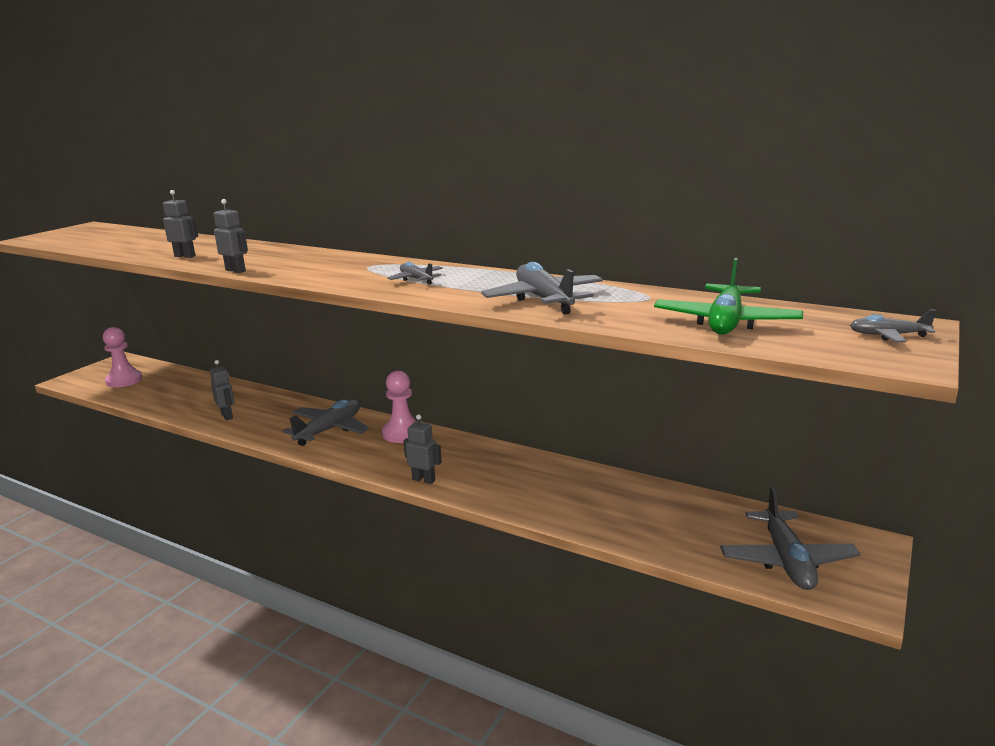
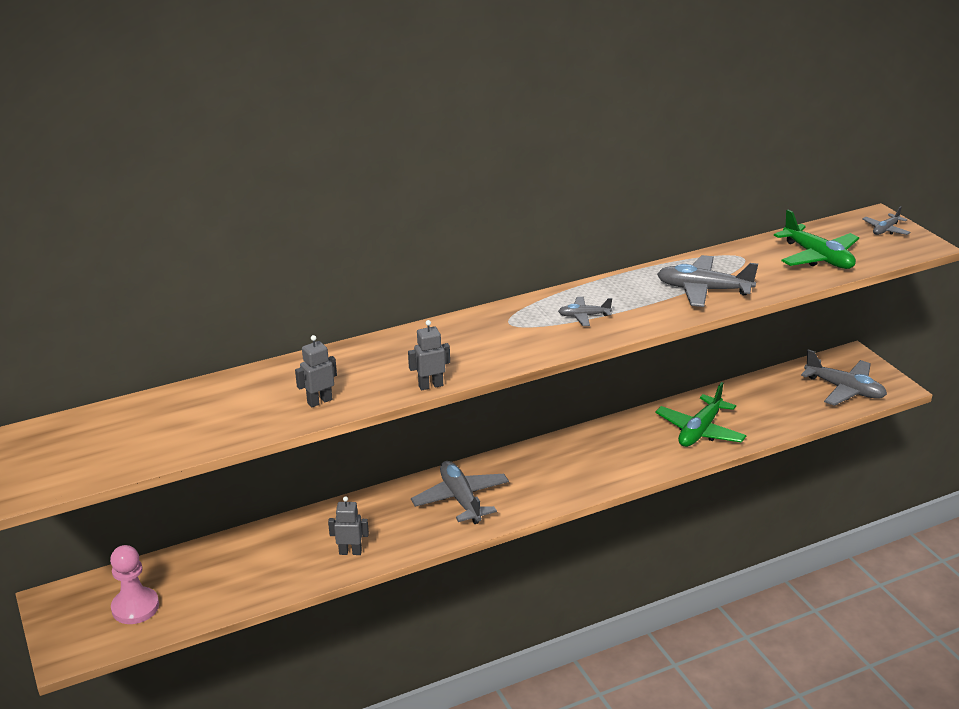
camera: 55 degrees left, 10 degrees up
(402, 433) = (516, 463): pink pawn -> none
(424, 480) = (611, 480): grey robot -> none
(564, 497) = (700, 431): none -> green plane

